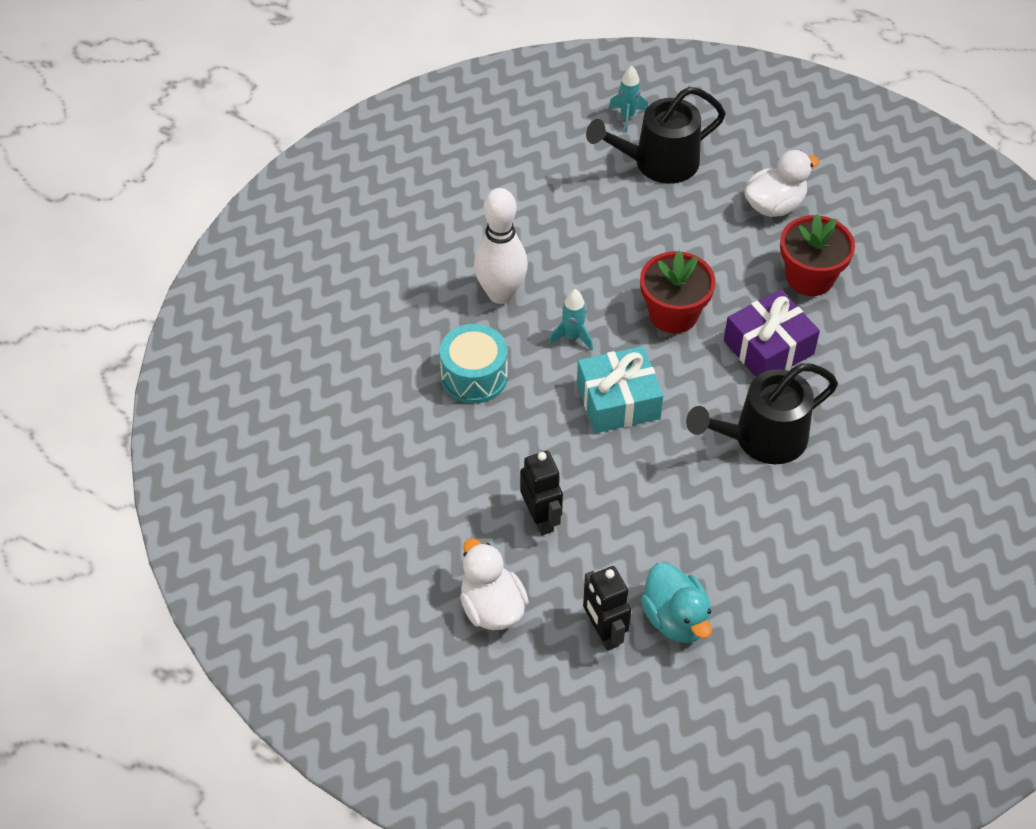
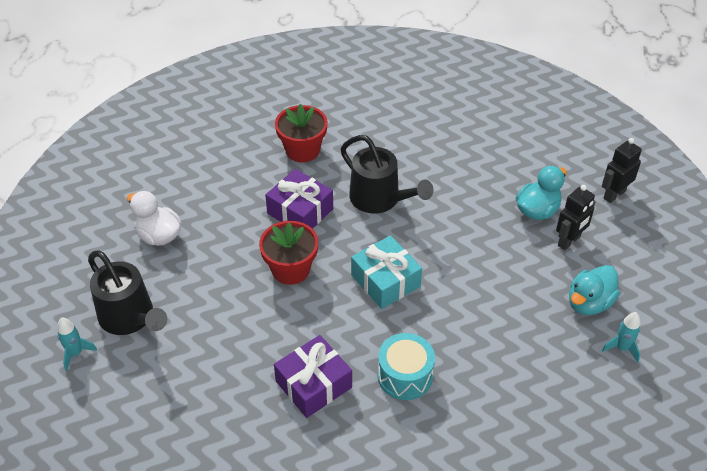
camera: 110 degrees left, 5 degrees down
(492, 607) = (589, 303): white duck -> turquoise duck
(501, 294) = (313, 384): white bowling pin -> purple gift
(541, 519) = (506, 297): black robot -> black robot (614, 194)
(572, 337) = (338, 324): turquoise rocket -> turquoise rocket (622, 348)
(809, 277) = (226, 202): red flower pot -> red flower pot (302, 150)

